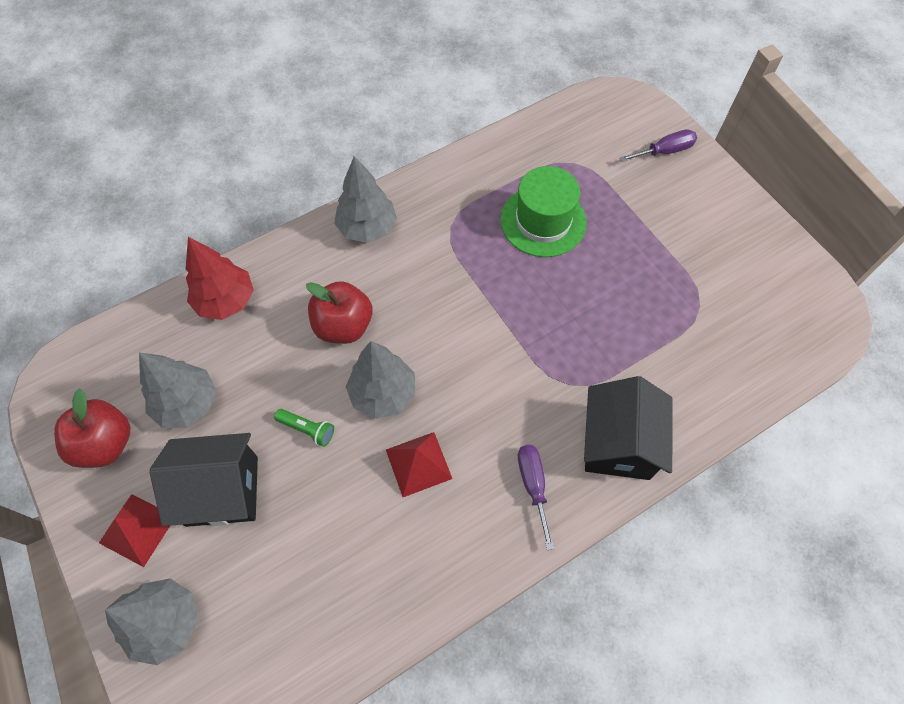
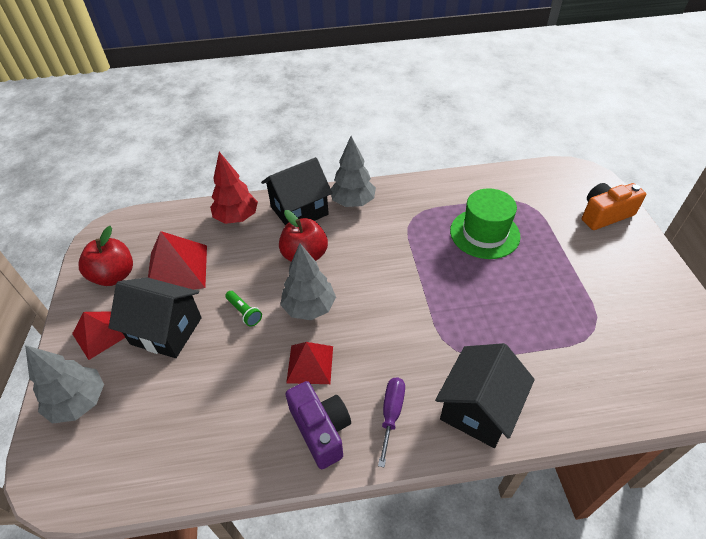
camera: 25 degrees right, 15 degrees down
(187, 403) = (177, 269): grey tree -> red pyramid
(304, 263) = (299, 211): none -> black house
(467, 535) = (321, 430): none -> purple camera
(664, 151) = (605, 215): purple screwdriver -> orange camera

